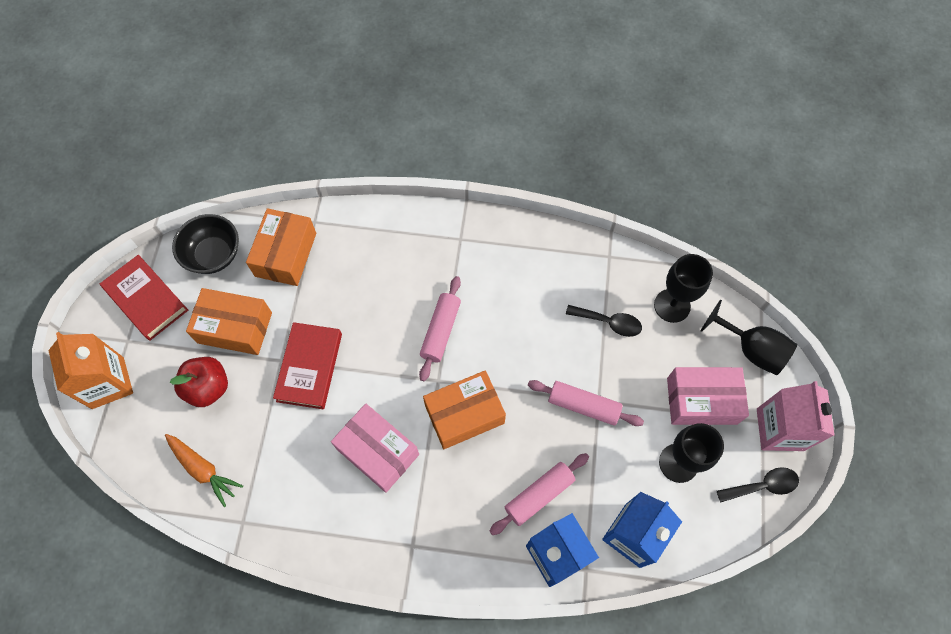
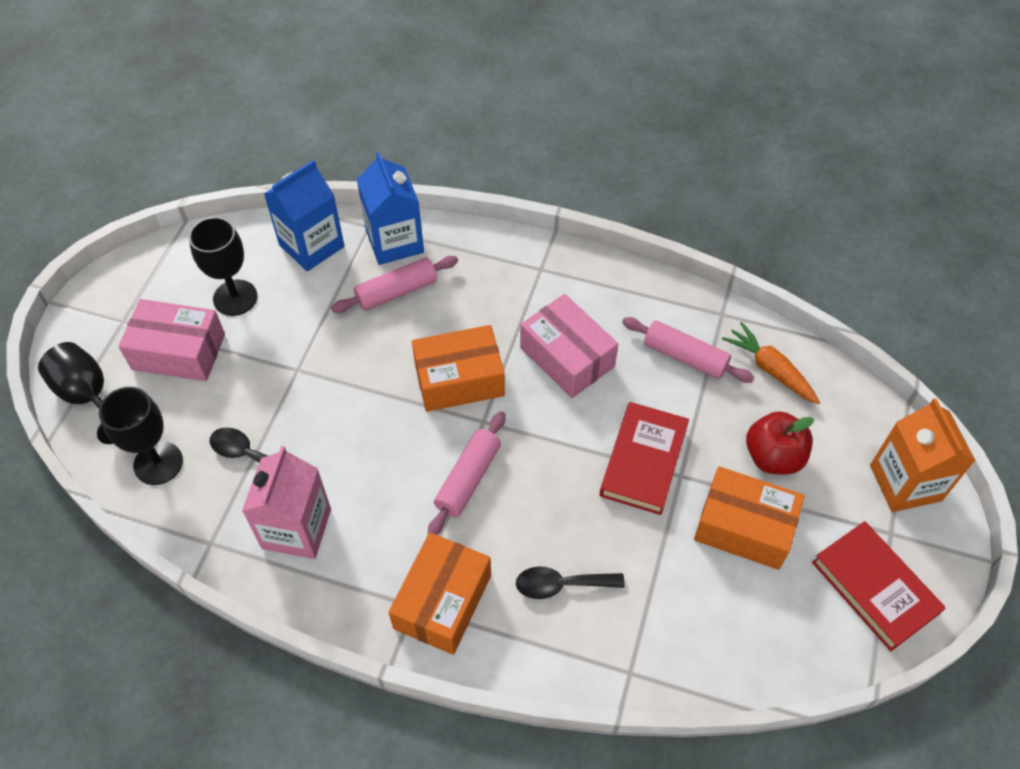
camera: 170 degrees left, 10 degrees down
(214, 255) = (783, 641): black bowl -> none
(285, 254) = (674, 624): orange box -> orange box (443, 601)
(583, 405) = (317, 367): pink rolling pin -> pink rolling pin (685, 357)
(762, 486) = (157, 265): black spoon -> black spoon (561, 585)
(780, 429) = (108, 311): pink carton -> pink carton (296, 528)

